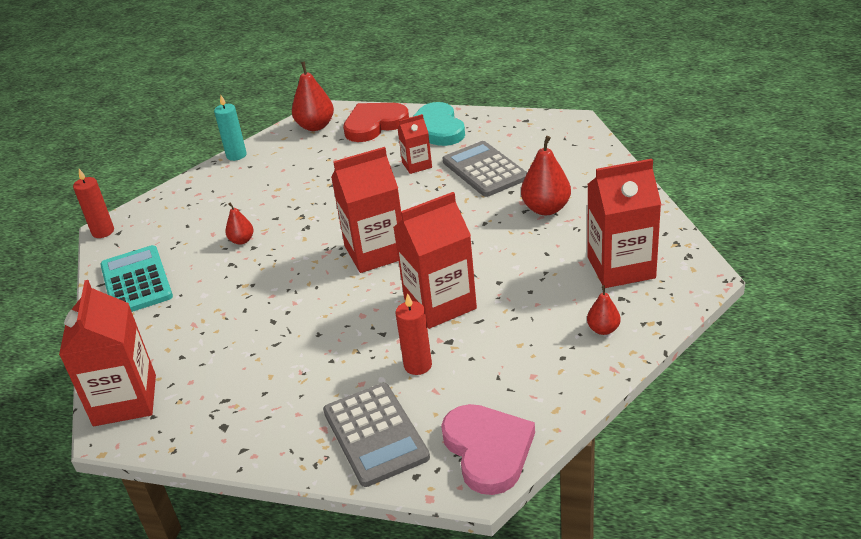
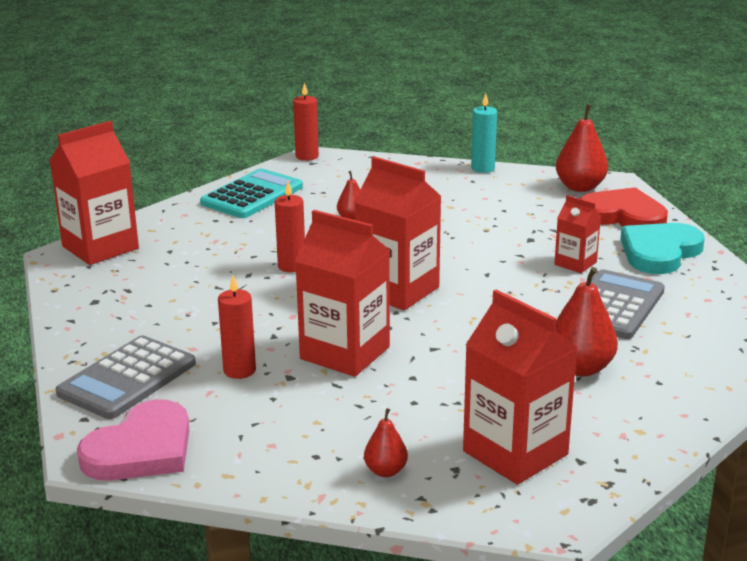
camera: 55 degrees right, 10 degrees down
(284, 294) = (291, 266): none -> red candle

